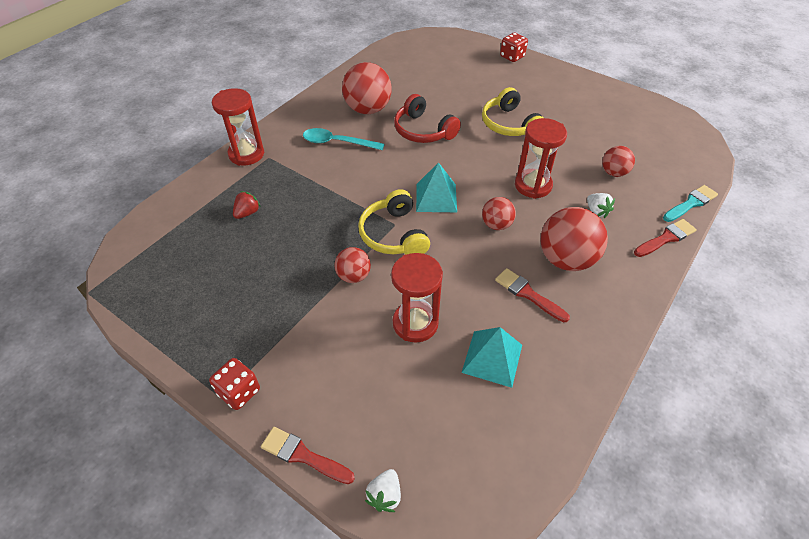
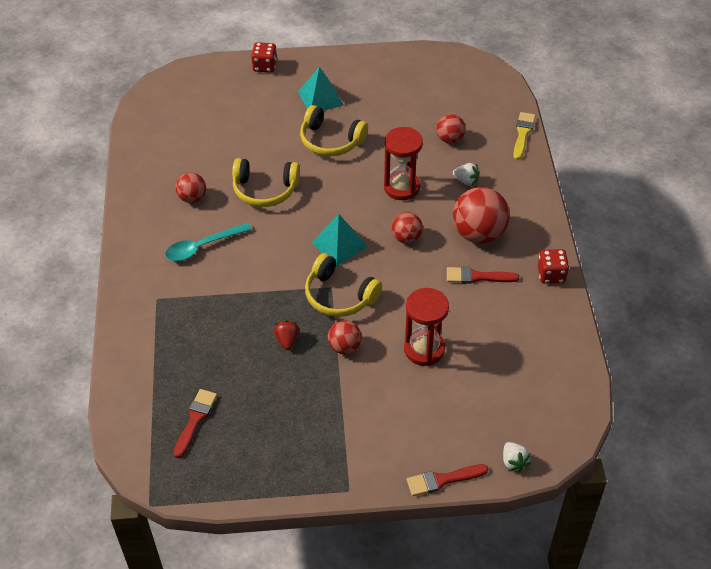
camera: 40 degrees left, 0 degrees up
(239, 392) = (357, 478): red dice -> red dice (551, 275)
(246, 154) = (132, 308): red hourglass -> none
(247, 213) = (200, 357): red strawberry -> red strawberry (287, 340)
(368, 109) = (192, 198): red ball -> red ball, size x0.56
(423, 130) = (265, 190): red headphones -> yellow headphones
(492, 358) = (495, 336): turquoise pyramid -> turquoise pyramid (320, 98)
(666, 238) = (529, 173): red brush -> red brush (195, 420)
(691, 203) = (523, 133): turquoise brush -> yellow brush

